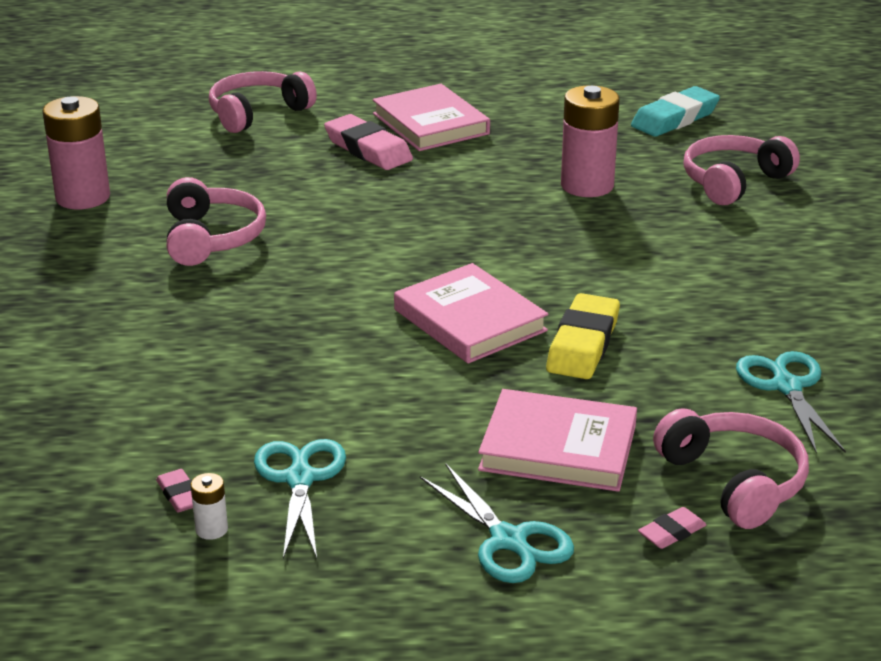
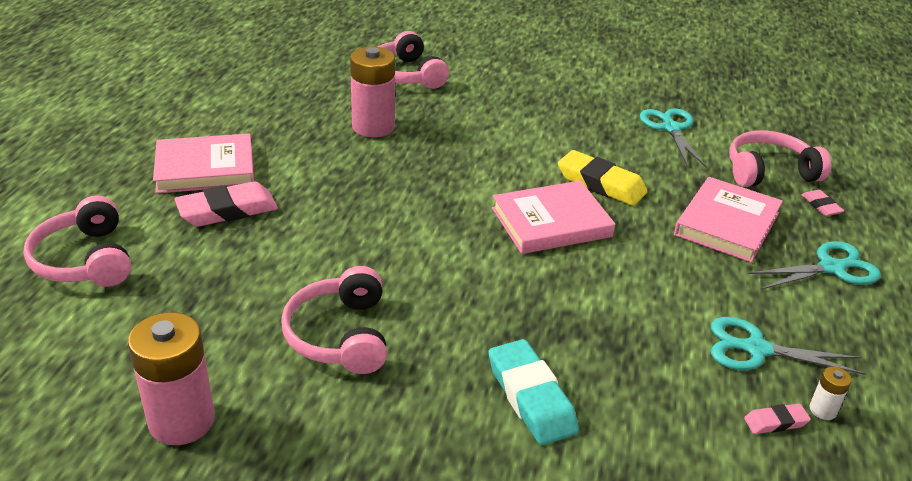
camera: 75 degrees left, 5 degrees up
(212, 238) = (340, 335): pink headphones -> pink headphones turned 105 degrees counterclockwise
(675, 119) = (294, 69): turquoise eraser -> turquoise eraser (531, 397)
(786, 386) = (670, 128): turquoise scissors -> turquoise scissors turned 75 degrees clockwise

